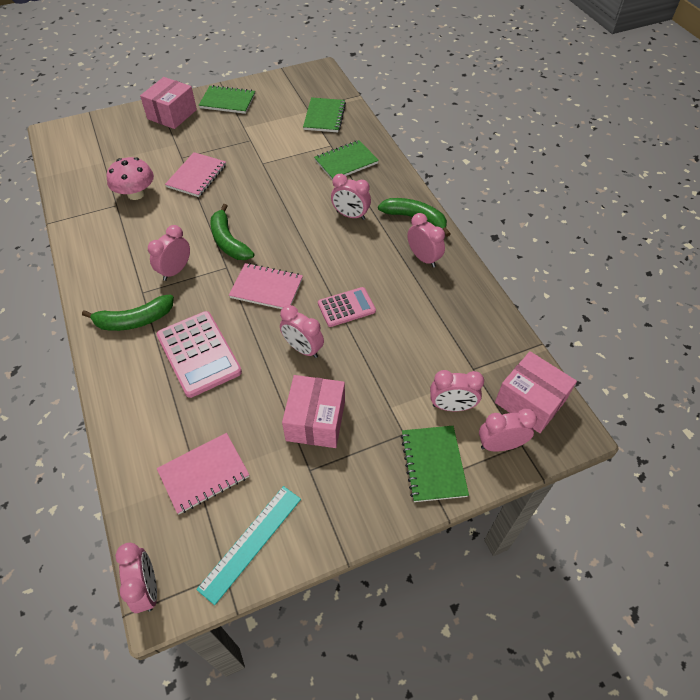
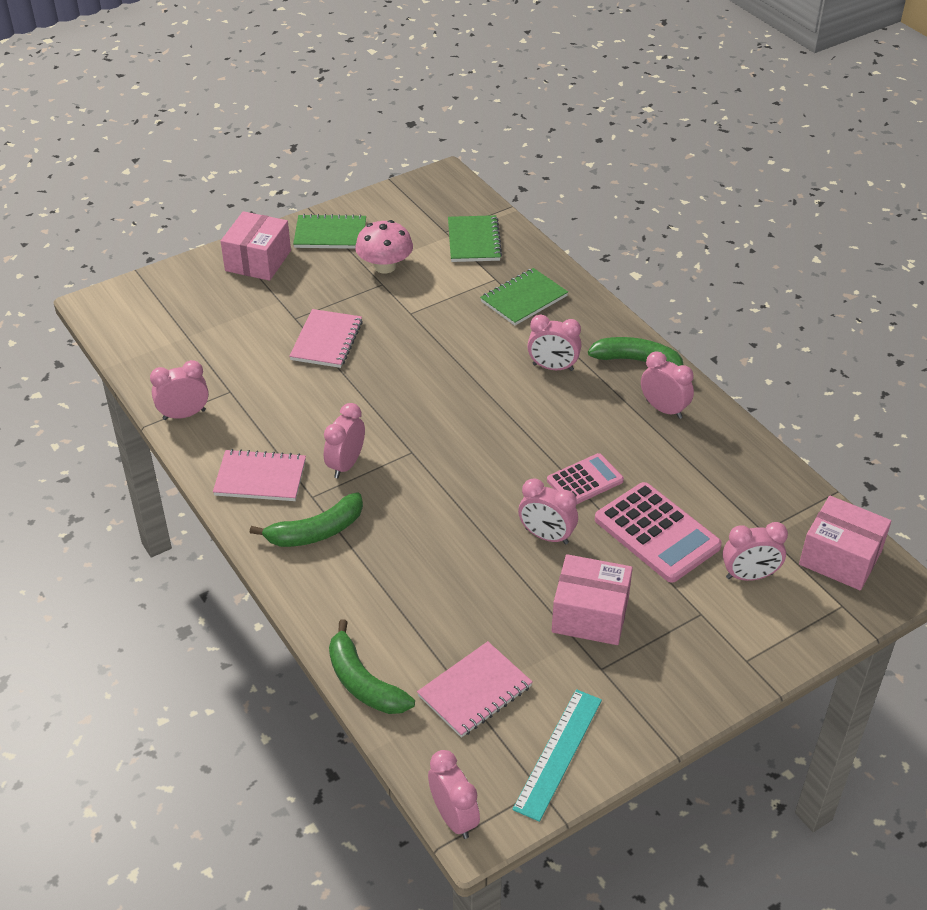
camera: 10 degrees left, 10 degrees down
(136, 194) = (251, 374): pink mushroom -> pink mushroom (385, 266)
(199, 354) = (416, 560): pink calculator -> pink calculator (657, 533)
(229, 241) = (403, 419): green banana -> green banana (363, 682)
(266, 288) = (474, 471): pink notebook -> pink notebook (260, 478)
(315, 420) = (590, 614): pink box -> pink box turned 75 degrees counterclockwise
(433, 464) = (745, 641): green notebook -> none
(500, 445) = (817, 609): pink clock -> pink clock (184, 414)

